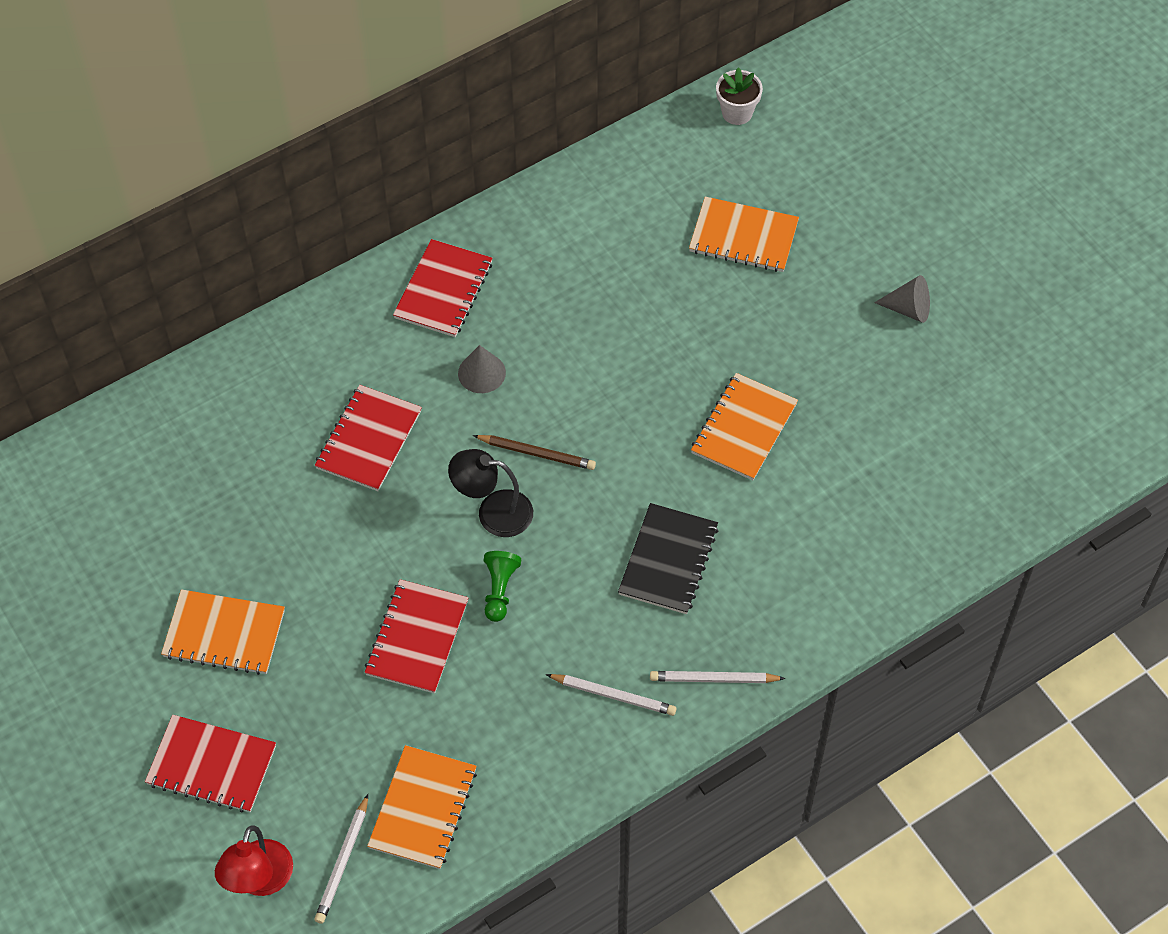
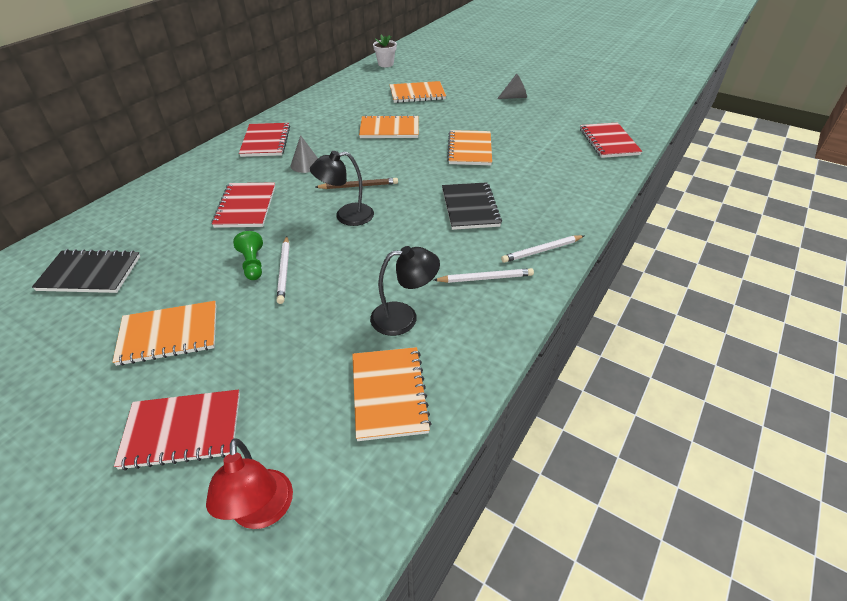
camera: 25 degrees left, 15 degrees down
(155, 497) = (90, 273): none -> black notebook
(343, 862) = (338, 462): white pencil -> white pencil (284, 271)
(417, 638) = (327, 290): red notebook -> red notebook (608, 142)
(486, 715) = (404, 317): none -> black lamp
(499, 590) = (372, 249): green pawn -> green pawn (253, 264)
(646, 326) = (389, 129): none -> orange notebook

